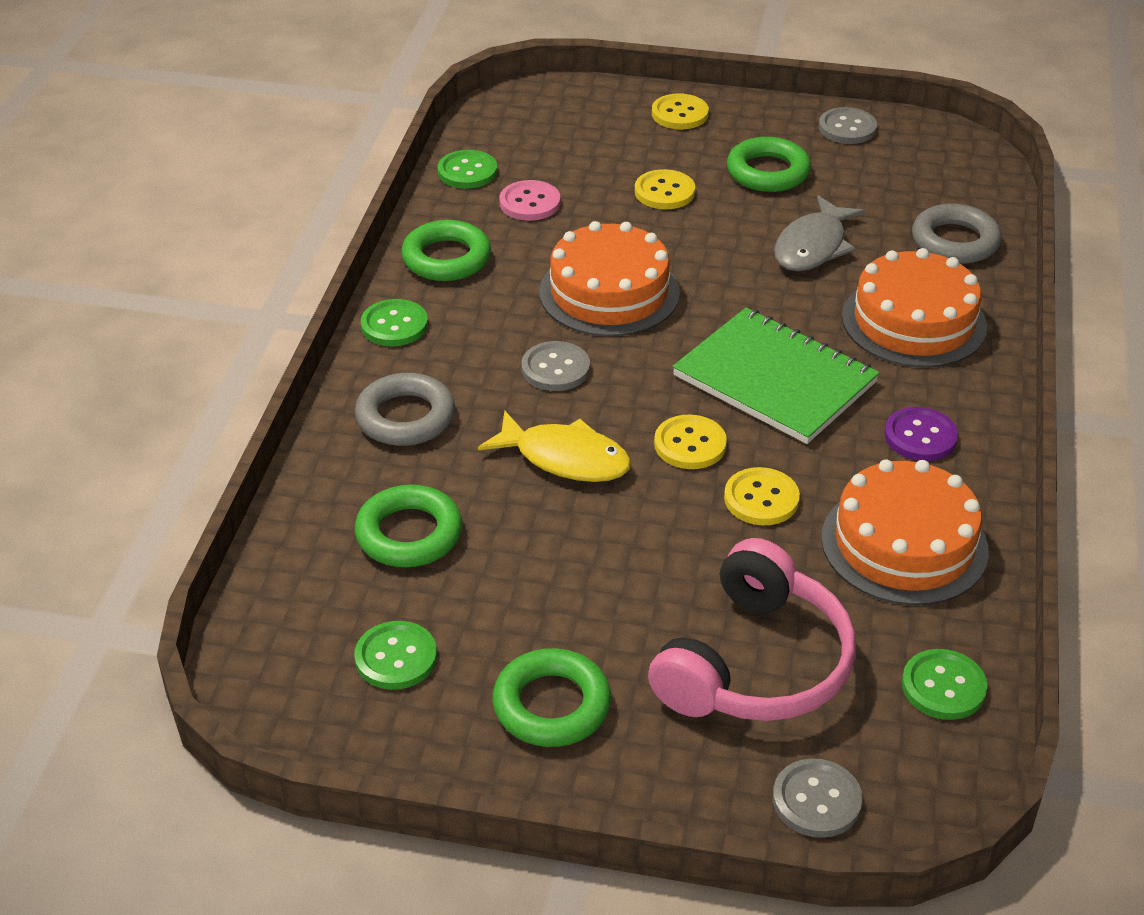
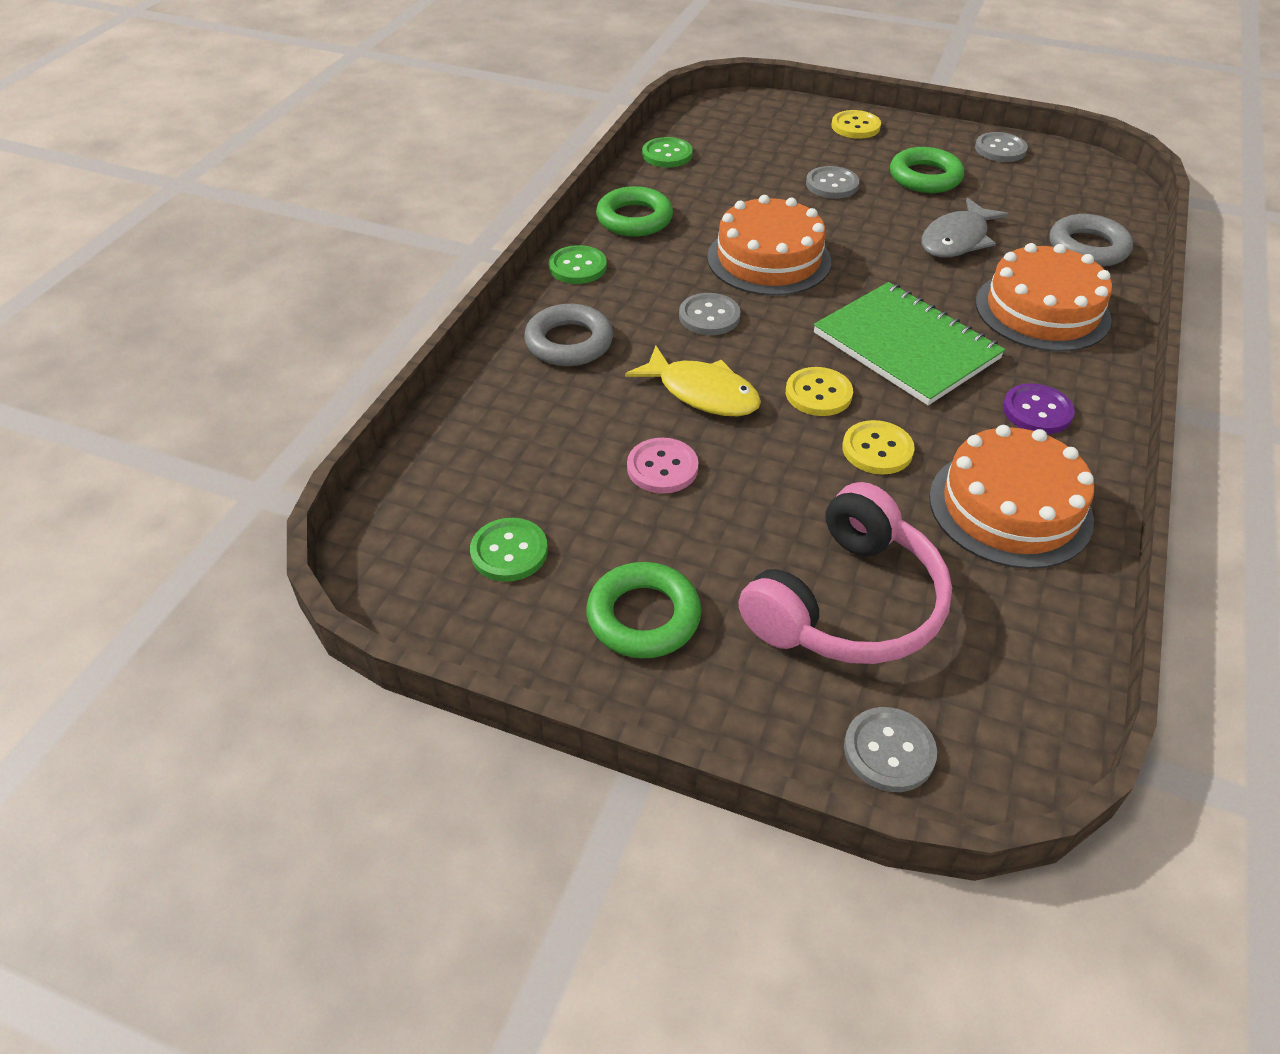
camera: 10 degrees right, 5 degrees up
(409, 534) = (548, 442): green ring -> none
(530, 203) = (714, 183): pink button -> pink button (662, 468)
(664, 192) = (832, 185): yellow button -> grey button
(943, 687) = (1034, 652): green button -> none

